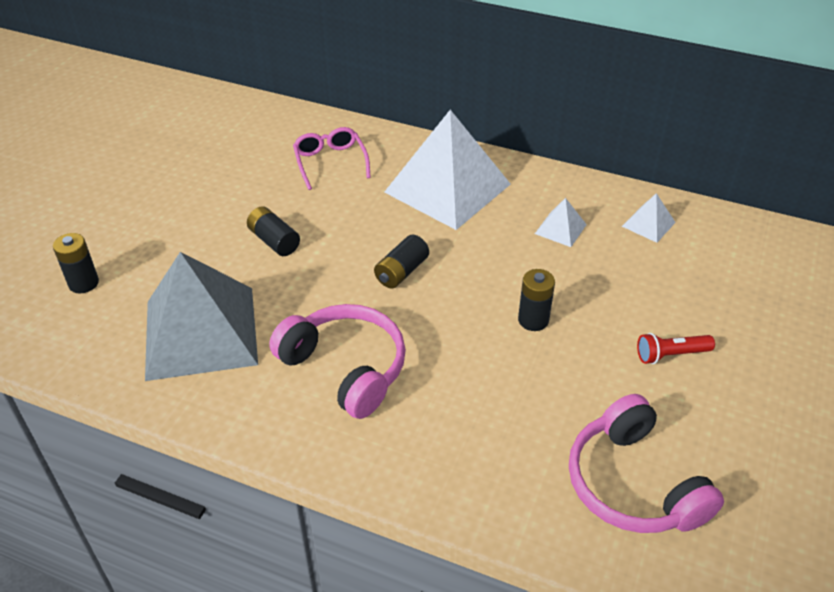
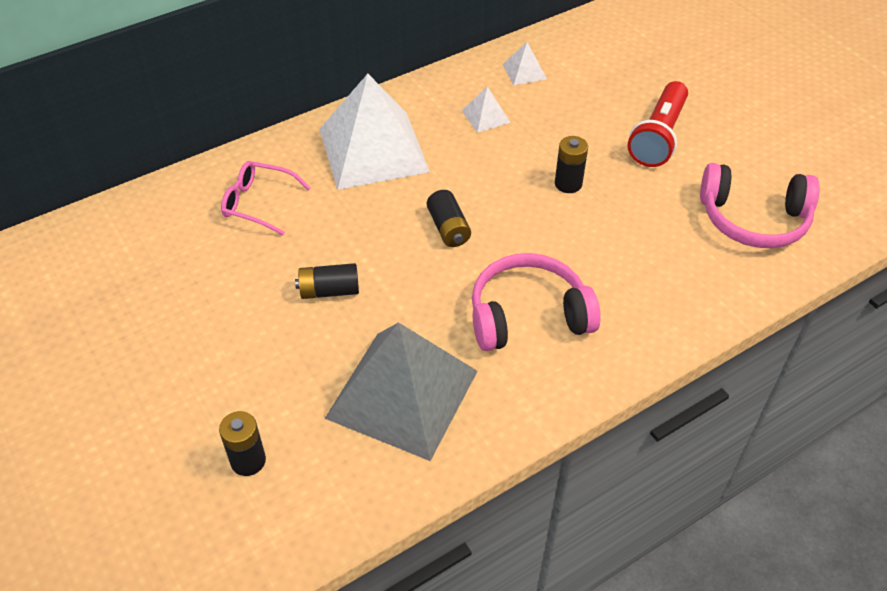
camera: 55 degrees left, 5 degrees up
(670, 355) = (658, 137): red flashlight -> red flashlight, size x1.81

